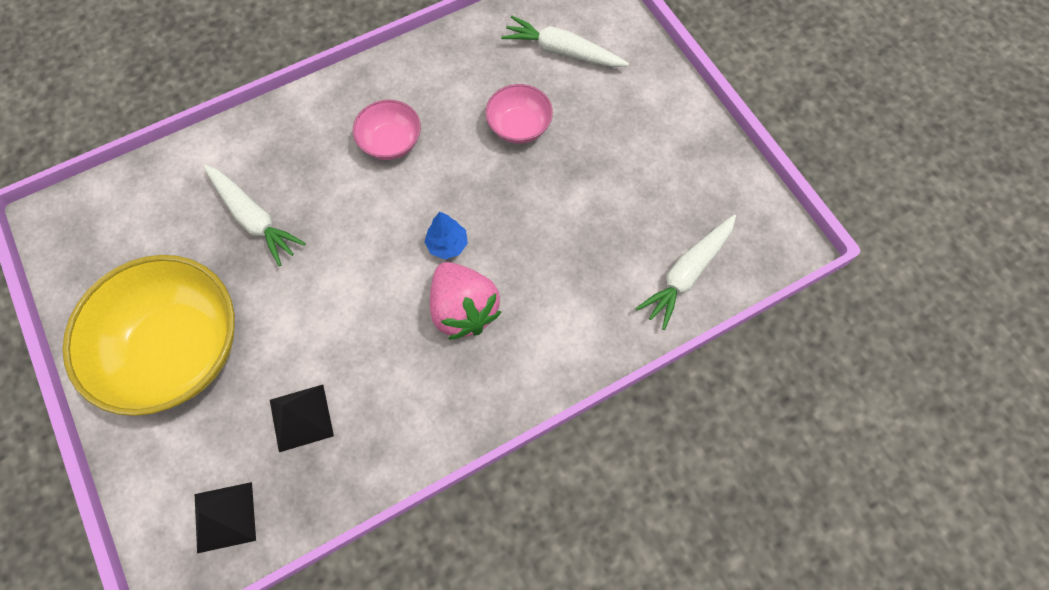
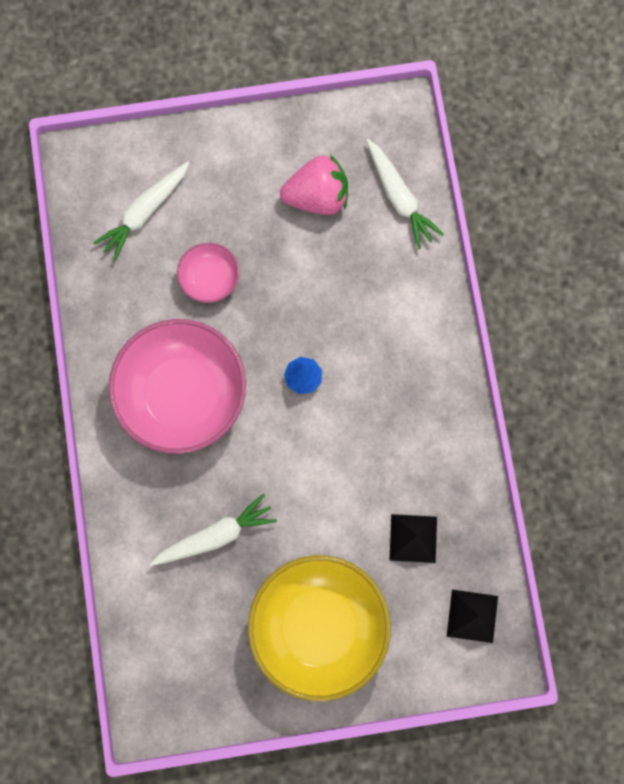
camera: 70 degrees left, 10 degrees up
(391, 142) = (183, 395): pink bowl -> pink bowl, size x2.10
(463, 309) = (367, 383): pink strawberry -> pink strawberry (317, 197)

